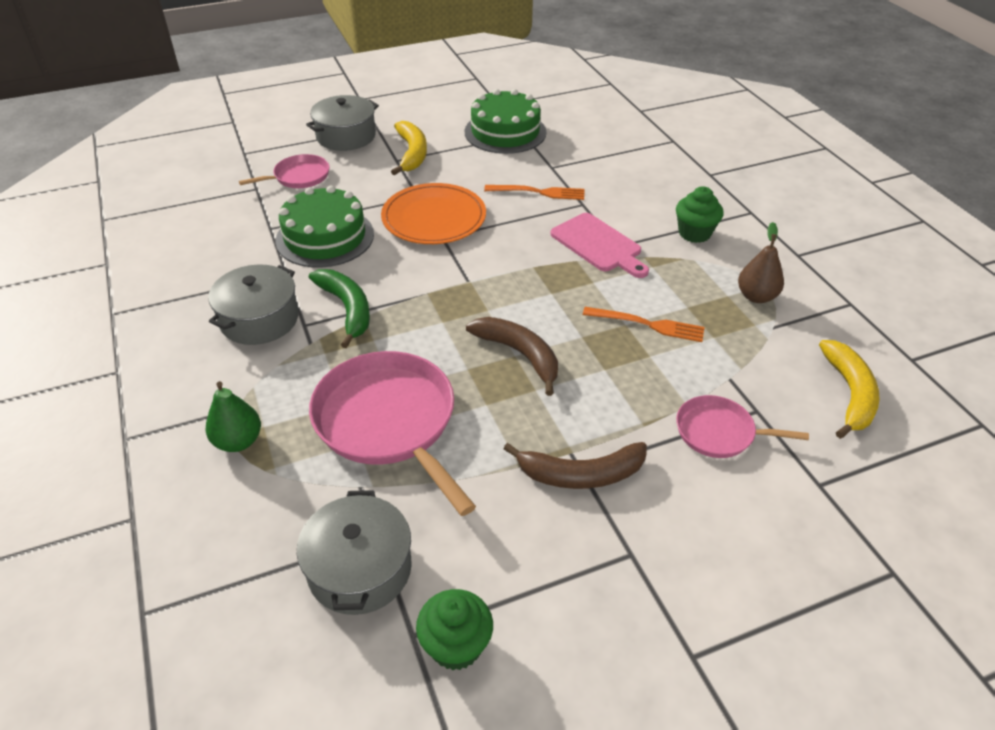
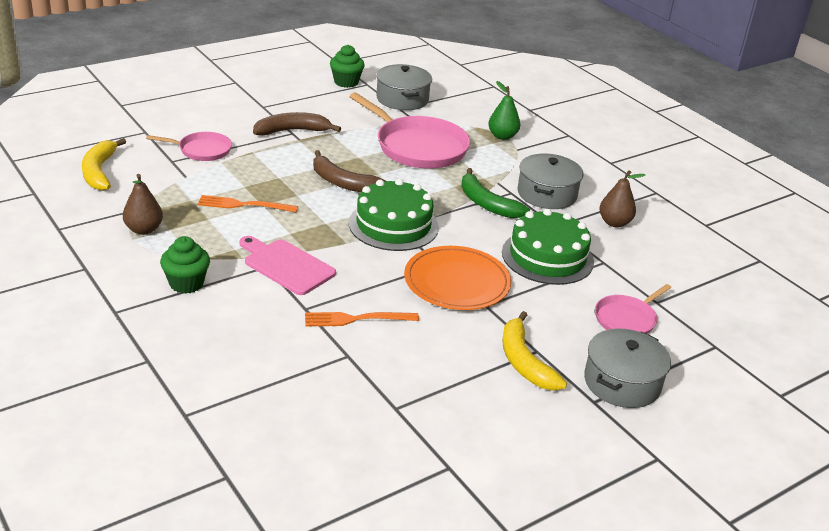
camera: 165 degrees right, 10 degrees down
(213, 272) = (614, 223): none -> brown pear
(505, 132) = (422, 410): green cake -> green cake (393, 225)

